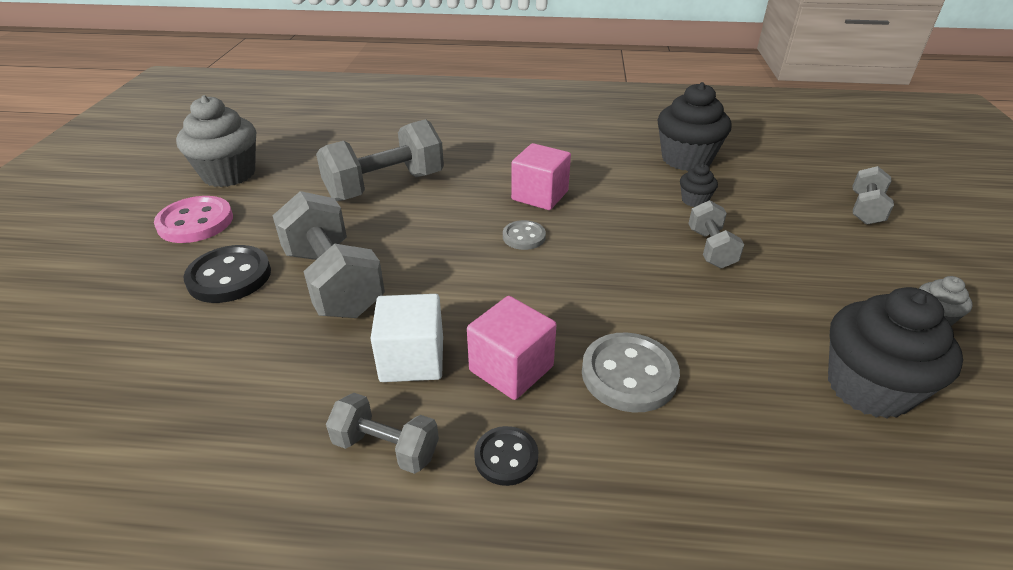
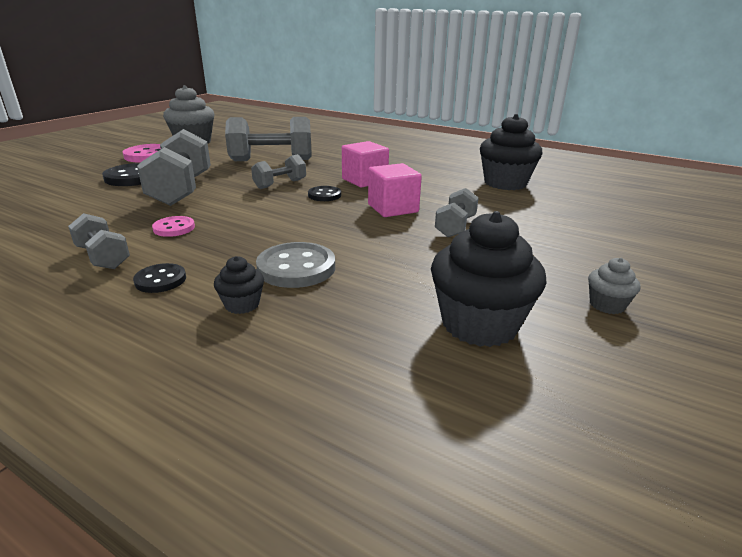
camera: 25 degrees right, 10 degrees down
(412, 359) = (174, 228): white cube -> pink button
(511, 368) = (224, 246): pink cube -> pink cube (393, 208)
(524, 237) = (324, 195): grey button -> black button
(694, 200) = (480, 203): black cupcake -> black cupcake (242, 304)
(865, 209) = (634, 235): grey dumbbell -> grey dumbbell (280, 184)

